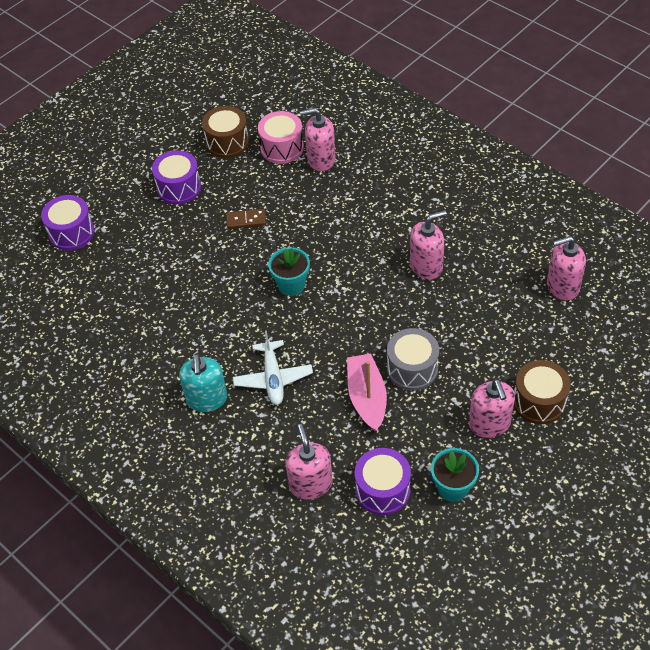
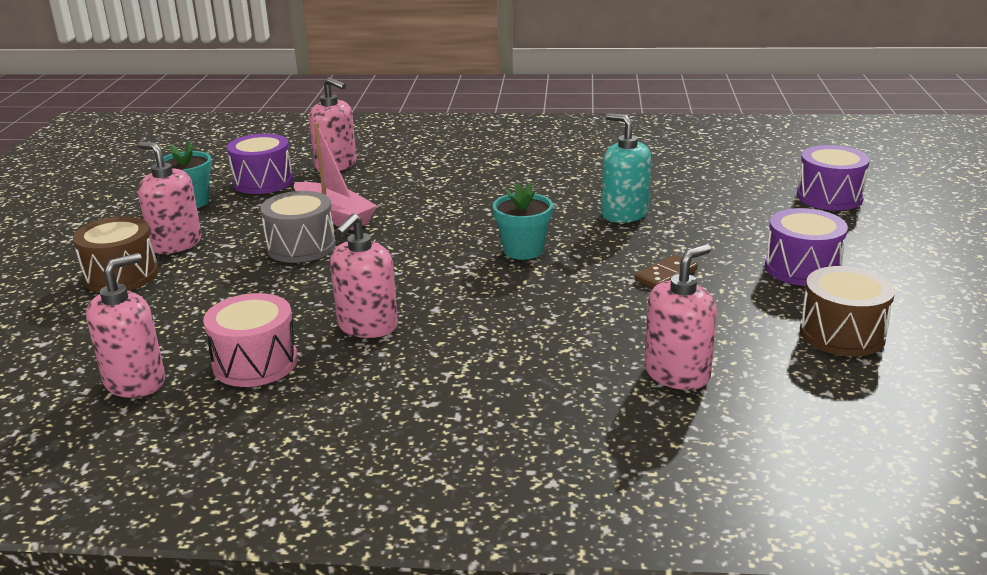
camera: 140 degrees right, 25 degrees down
(207, 399) = (495, 168): turquoise soap dispenser -> turquoise soap dispenser (624, 214)
(273, 378) = (449, 195): white plane -> none
(282, 148) = (757, 362): pink drum -> pink drum (255, 363)

